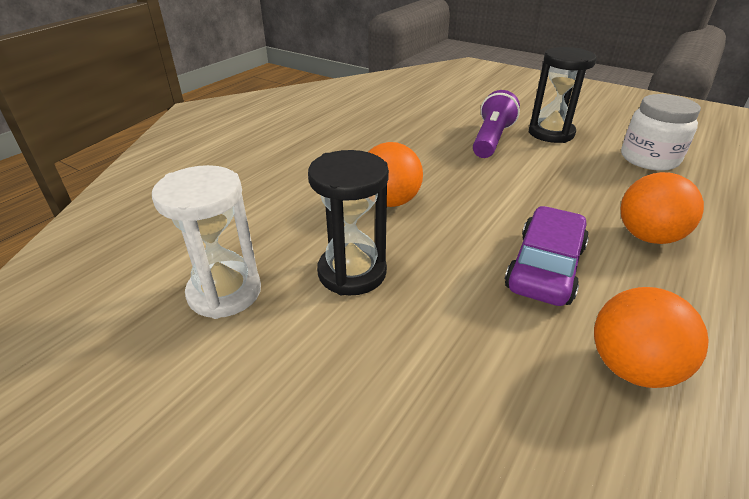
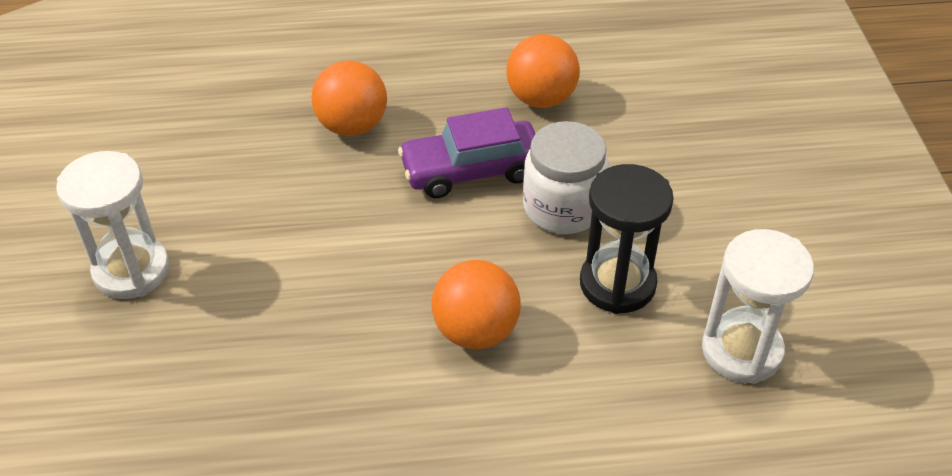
camera: 130 degrees left, 10 degrees up
(491, 139) = (207, 323): purple flashlight -> none
(551, 133) = (131, 270): black hourglass -> white hourglass
(649, 159) = (153, 162): white jar -> white jar (563, 207)

